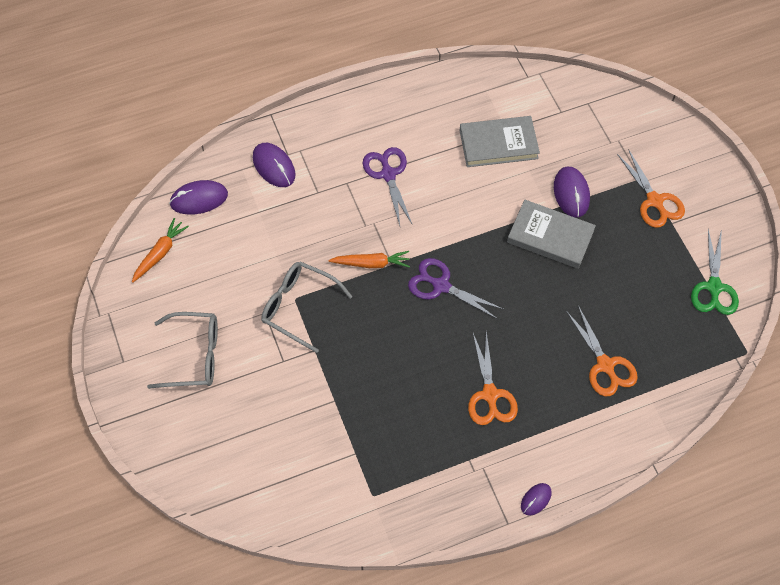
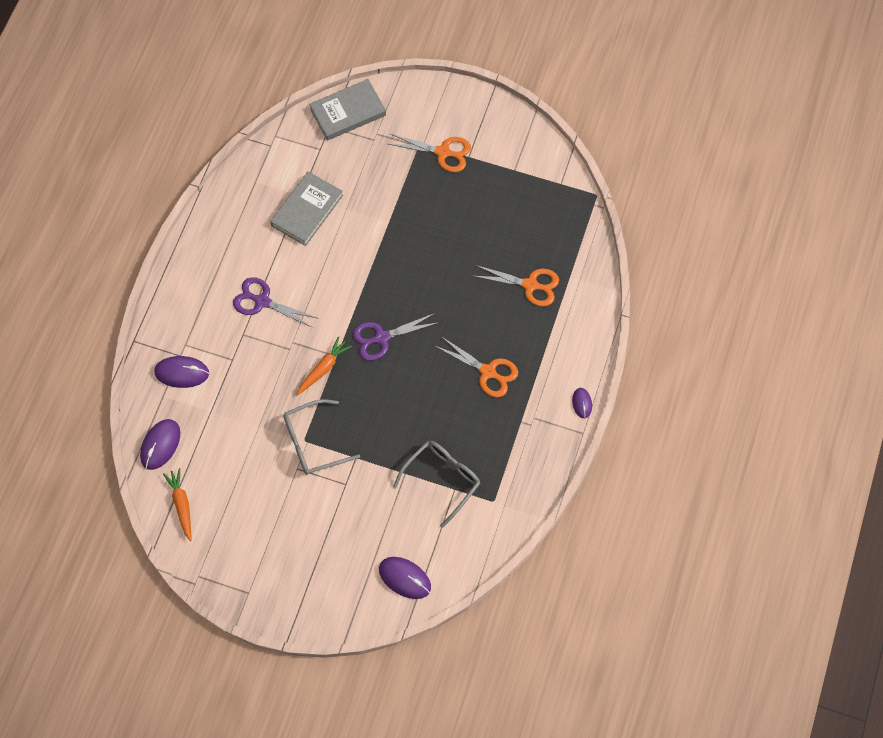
camera: 50 degrees left, 5 degrees up
(193, 356) = (287, 541): grey glasses -> grey glasses (442, 480)
(550, 236) = (409, 239): grey book -> grey book (348, 112)
(571, 193) = (389, 198): purple mouse -> purple mouse (405, 578)
(714, 287) = (536, 173): green scissors -> none

